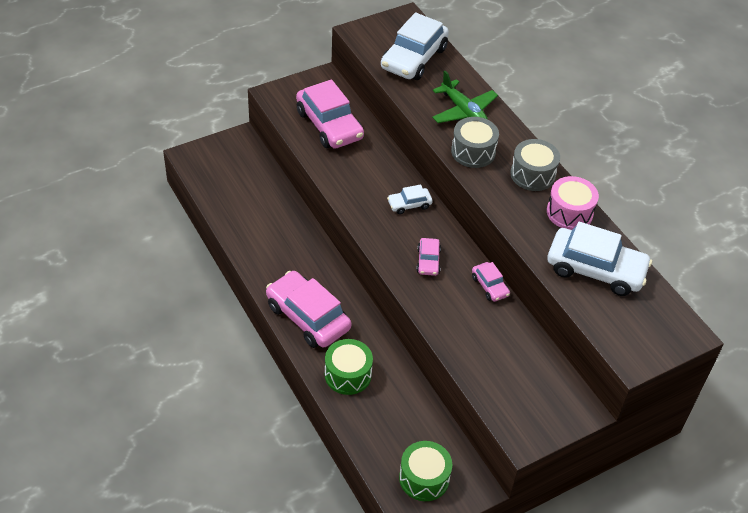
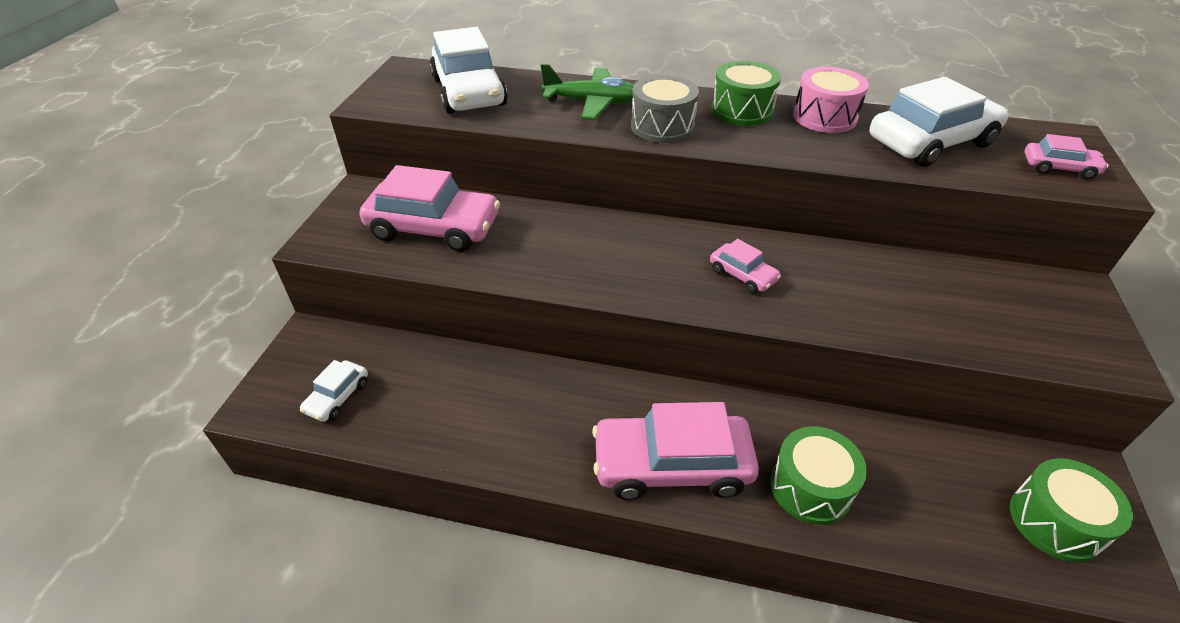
camera: 45 degrees left, 5 degrees down
(409, 204) = (636, 239): white car -> white car (337, 397)
(490, 286) = (826, 251): pink car -> pink car (1059, 168)
(532, 174) = (742, 110): grey drum -> green drum

